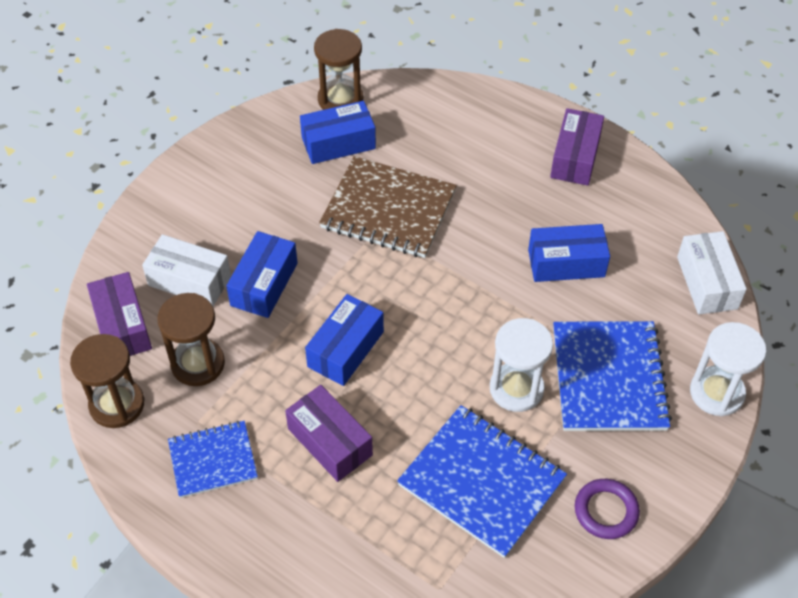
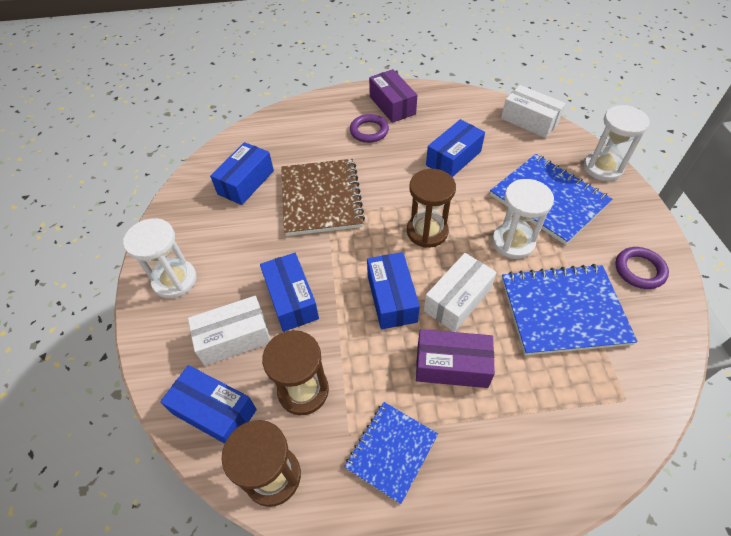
camera: 40 degrees left, 0 degrees up
(122, 326) = (214, 412): purple box -> blue box
(192, 195) = (175, 280): none -> white hourglass
(340, 99) = (219, 158): brown hourglass -> brown hourglass (427, 231)
(388, 210) = (321, 198): brown notebook -> brown notebook turned 75 degrees counterclockwise
(399, 396) = (457, 300): none -> white box
(515, 170) = (369, 131): none -> purple ring

